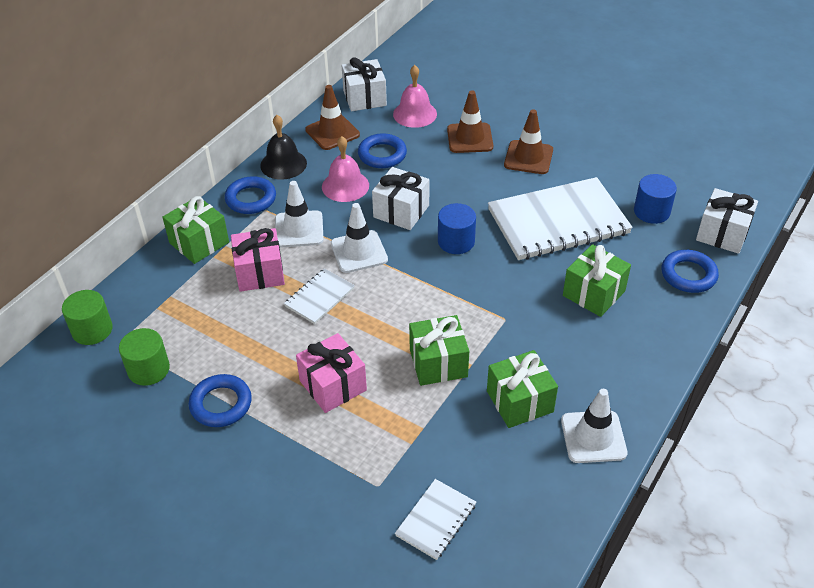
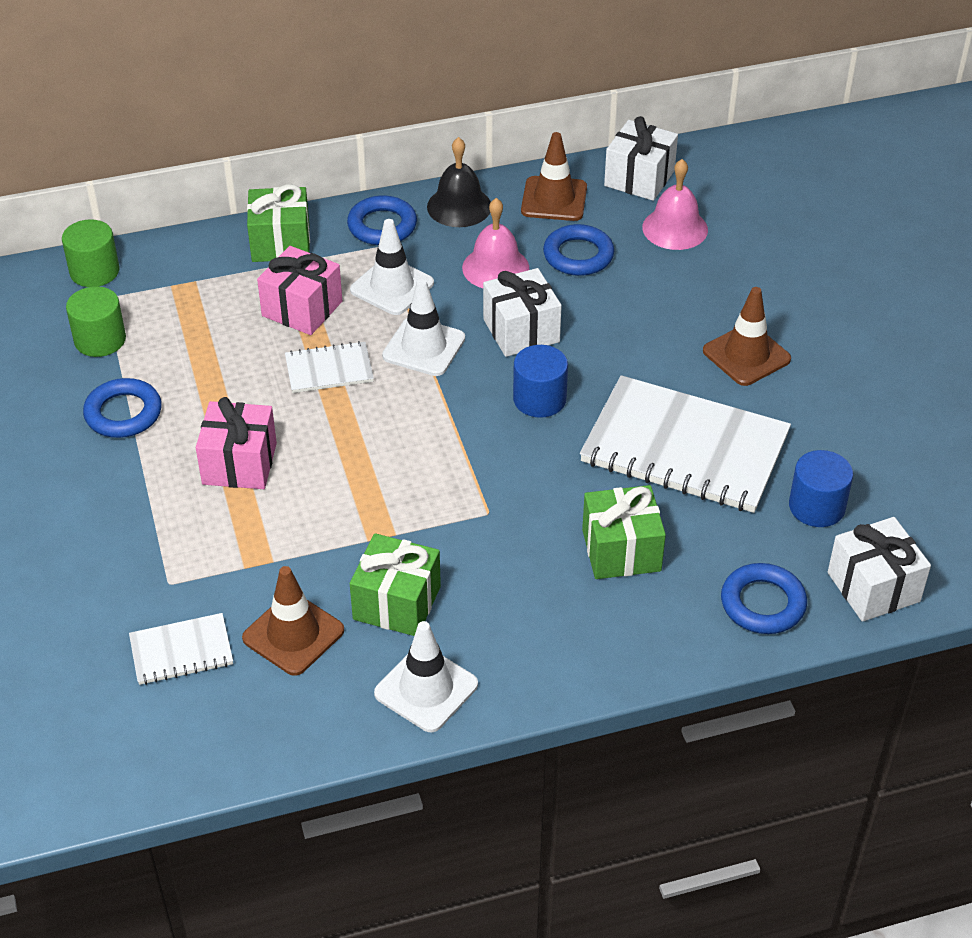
camera: 40 degrees right, 0 degrees up
(438, 363) = (364, 510): green gift -> none
(470, 138) = (704, 293): brown traffic cone -> brown traffic cone (293, 634)

